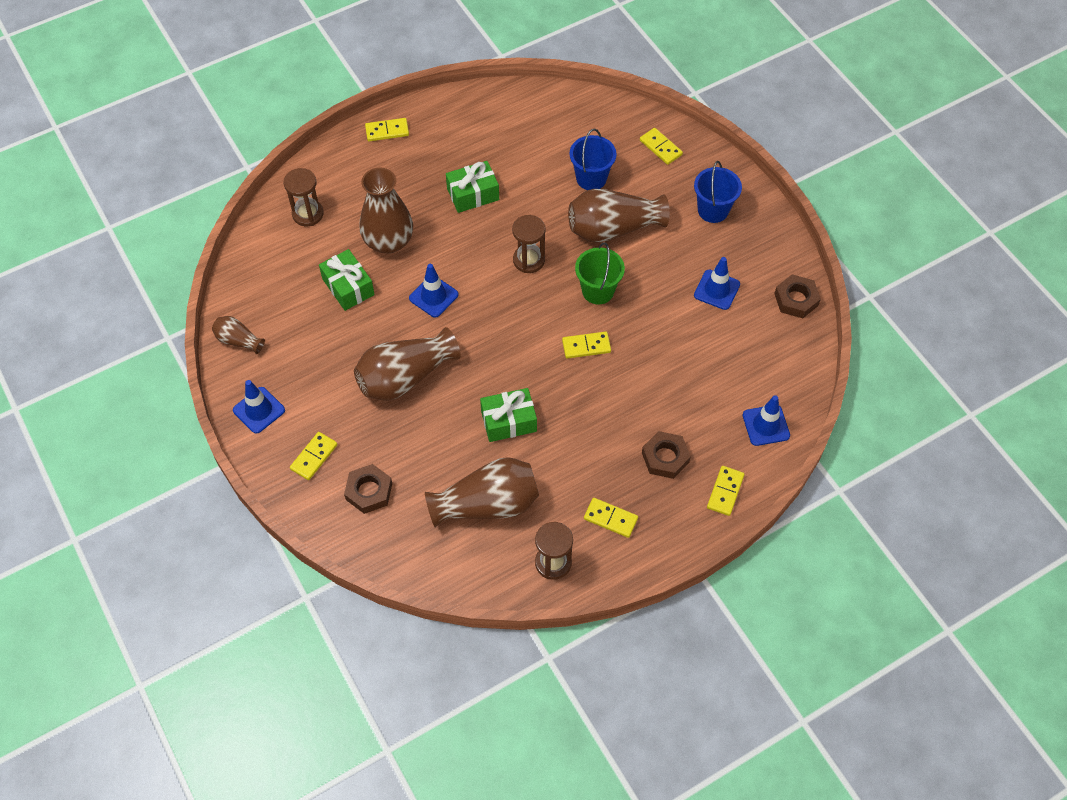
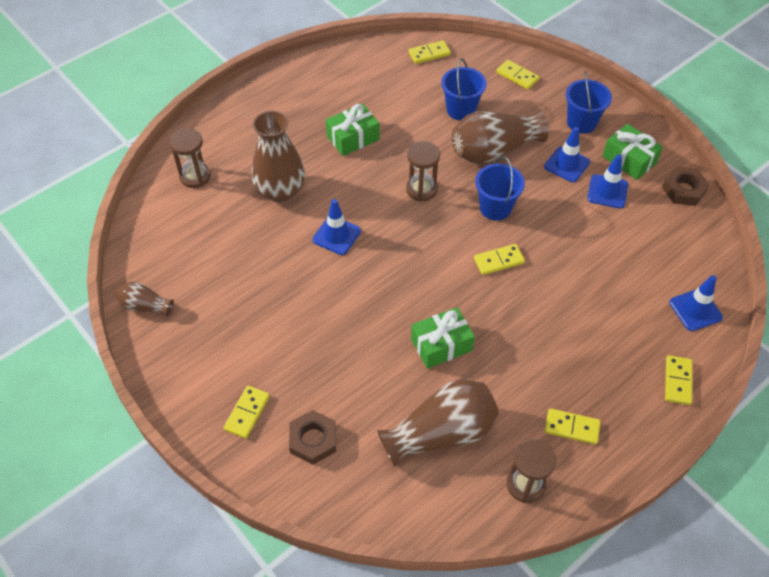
camera: 10 degrees left, 5 degrees down
(259, 410) = (179, 373): blue traffic cone -> blue traffic cone (566, 164)
(348, 287) = (249, 238): green gift -> green gift (629, 160)
(387, 131) = (258, 94): yellow domino -> yellow domino (429, 54)
(405, 377) = (325, 317): brown vase -> none
(598, 291) = (495, 208): green bucket -> blue bucket
(665, 457) = (608, 357): brown nut -> none

